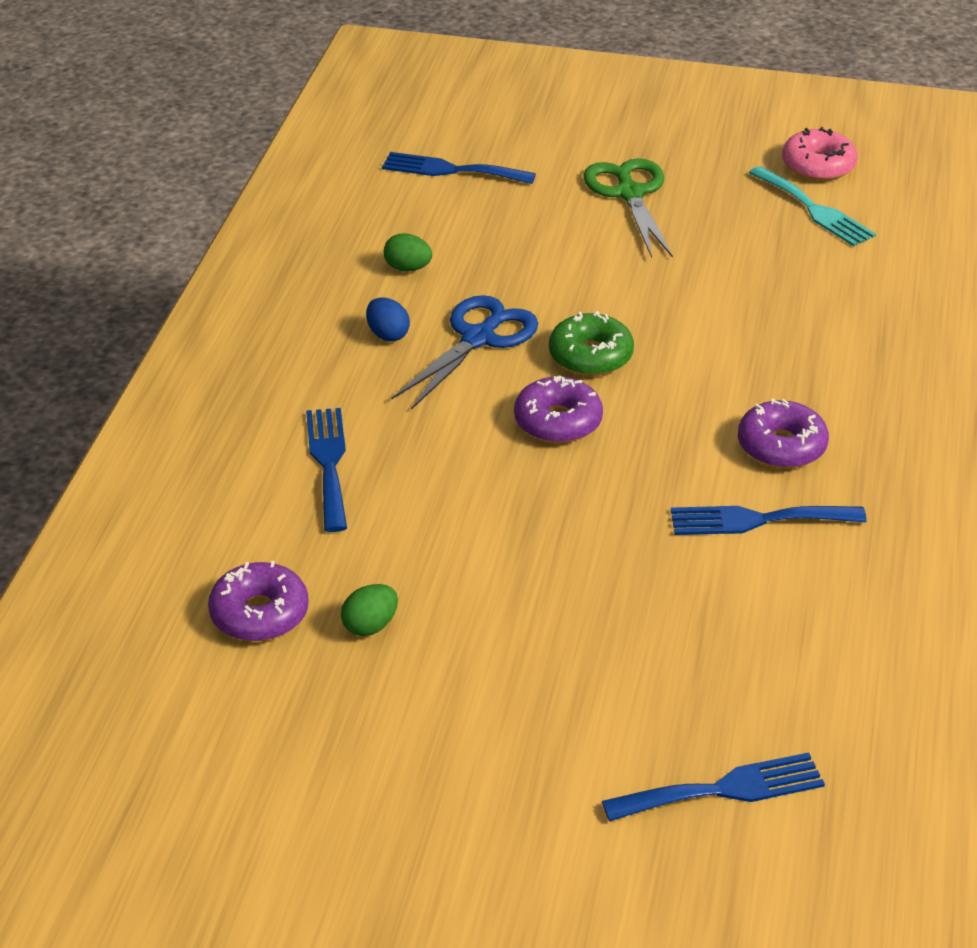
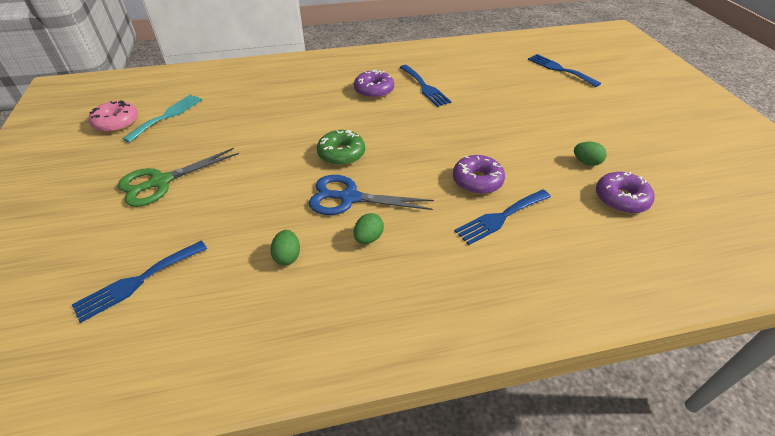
camera: 115 degrees left, 5 degrees up
(388, 335) = (368, 238): blue egg -> green egg
(451, 170) = (137, 281): blue fork -> blue fork turned 60 degrees clockwise
(558, 421) = (402, 150): purple donut -> purple donut (477, 181)

